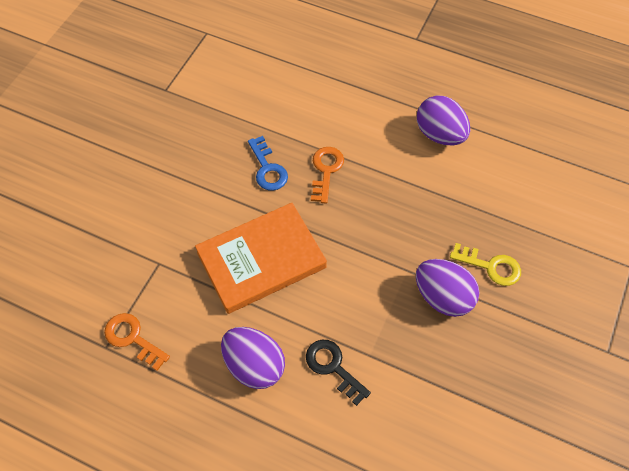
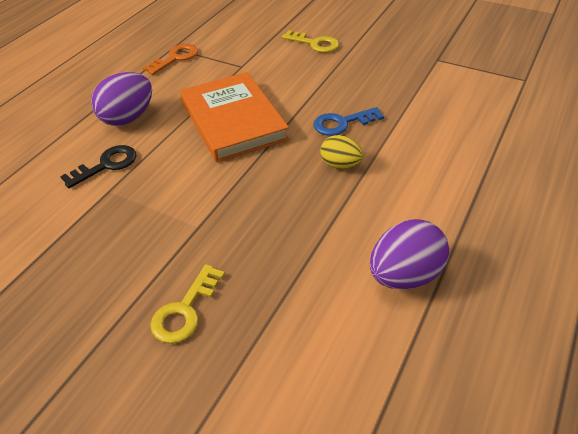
camera: 95 degrees right, 15 degrees down
(119, 193) = (315, 44): none -> yellow key
(326, 170) = (340, 165): orange key -> yellow egg
(443, 297) = (155, 256): purple egg -> none

